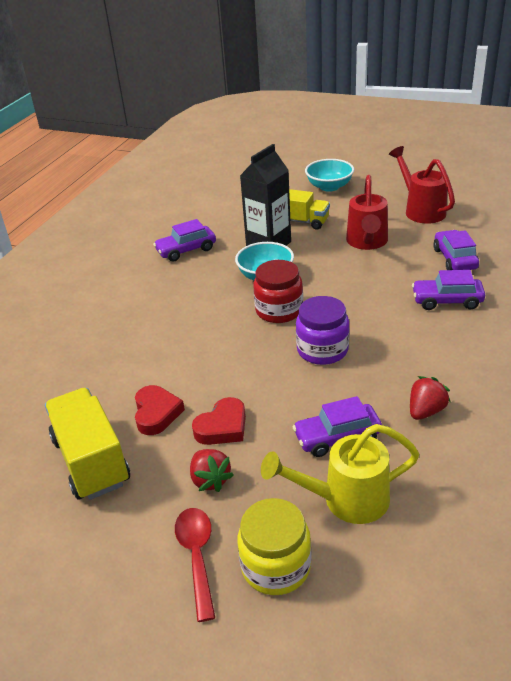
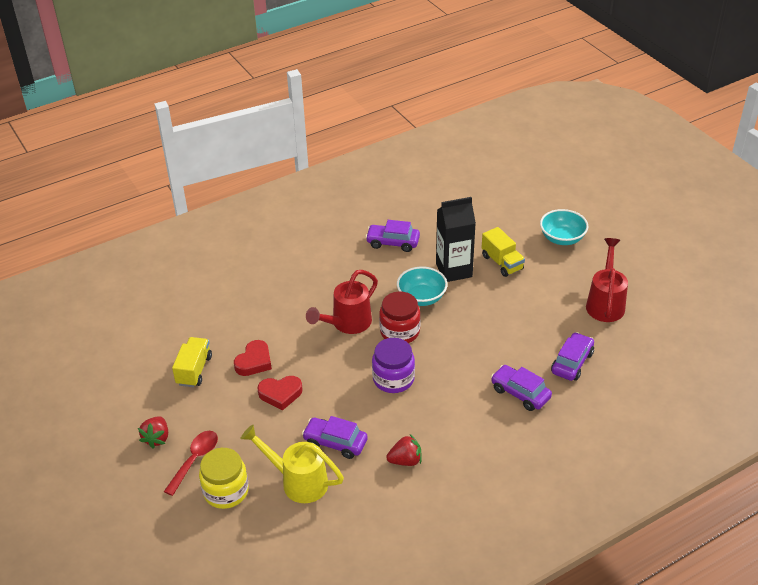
camera: 35 degrees right, 5 degrees up
(91, 461) = (194, 370): yellow truck -> yellow truck, size x0.65
(210, 480) = (242, 422): red strawberry -> red strawberry (157, 438)
(367, 242) = (526, 310): red watering can -> red watering can (347, 323)

